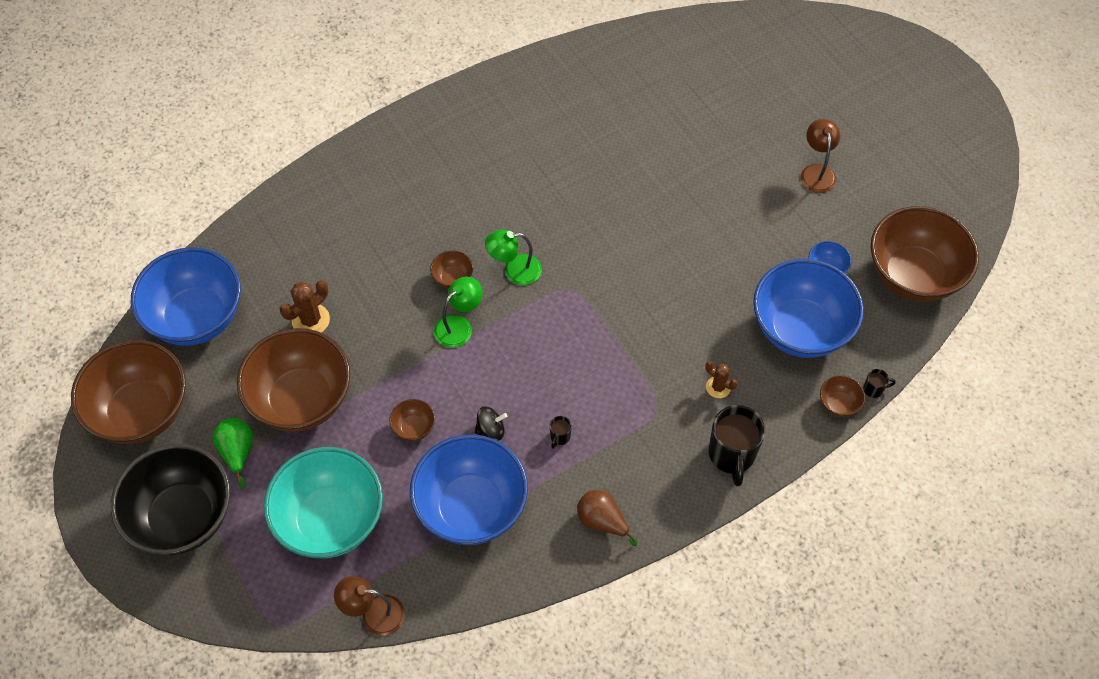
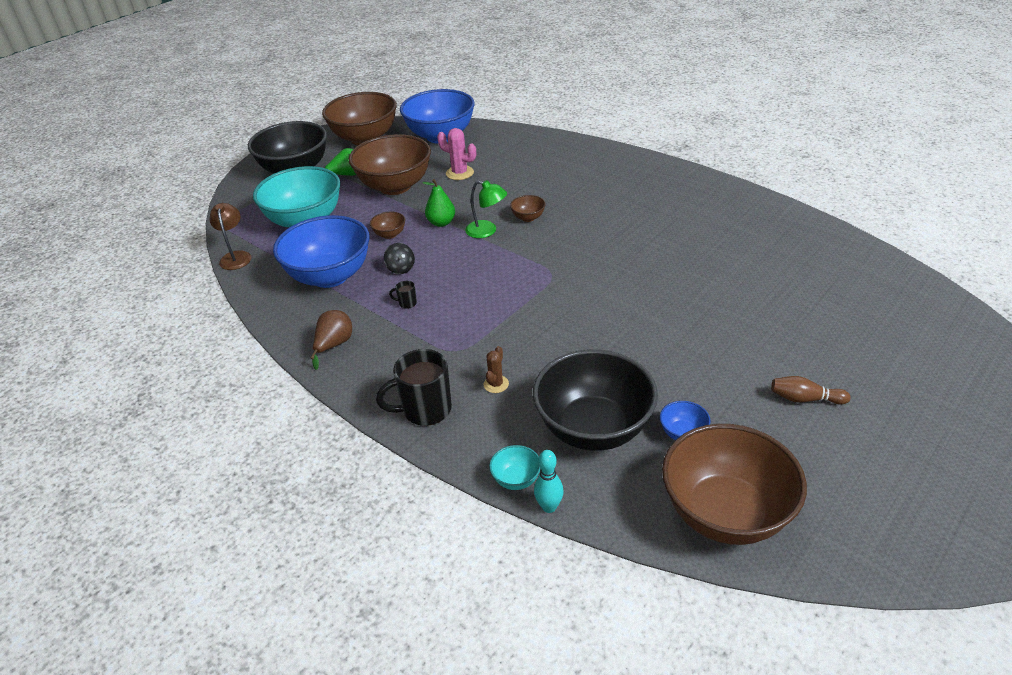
camera: 75 degrees right, 20 degrees down
(311, 320) = (459, 173): brown cactus -> pink cactus
(417, 367) = (441, 223): none -> green pear
(514, 270) = (553, 243): green lamp -> none
(800, 329) = (593, 428): blue bowl -> black bowl
(817, 172) = (805, 399): brown lamp -> brown bowling pin
(838, 404) = (516, 479): brown bowl -> turquoise bowl
(874, 389) = (549, 507): black mug -> turquoise bowling pin

